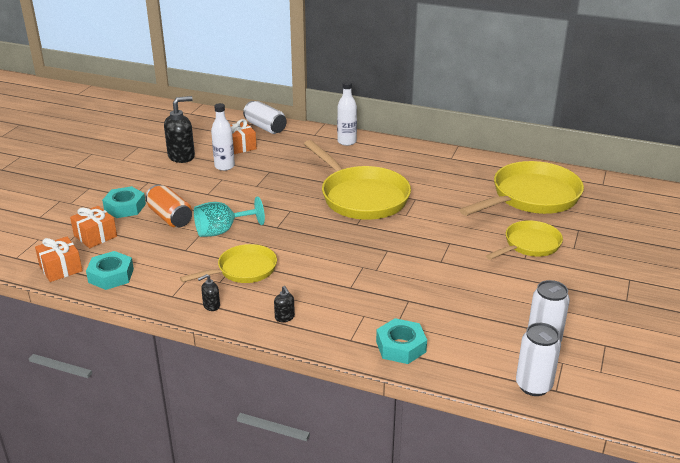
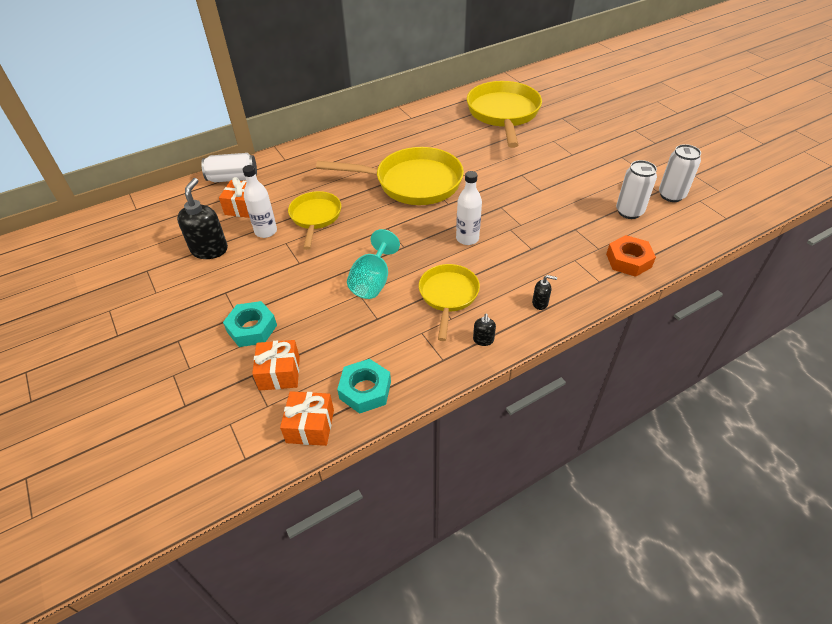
camera: 50 degrees left, 15 degrees up
(170, 217) = (310, 305): orange can -> none
(347, 142) = (320, 149): white bottle -> white bottle (467, 238)
(401, 347) = (628, 260): turquoise nut -> orange nut
(529, 245) = (559, 144): yellow pan -> yellow pan (315, 217)
(533, 386) = (716, 224): white can -> white can (629, 212)

